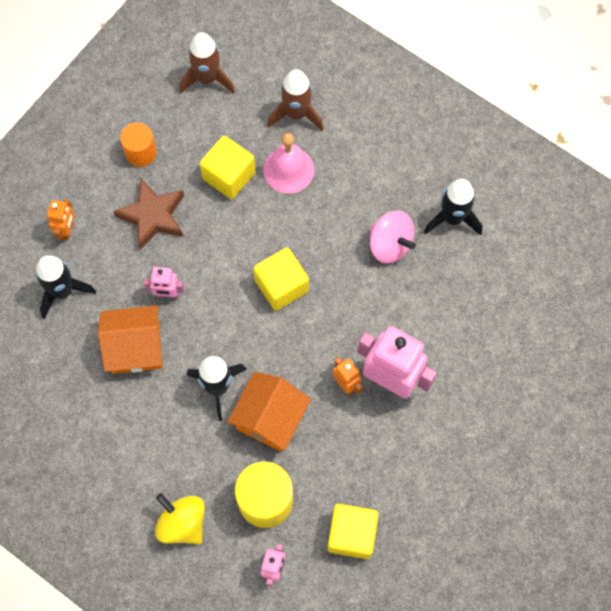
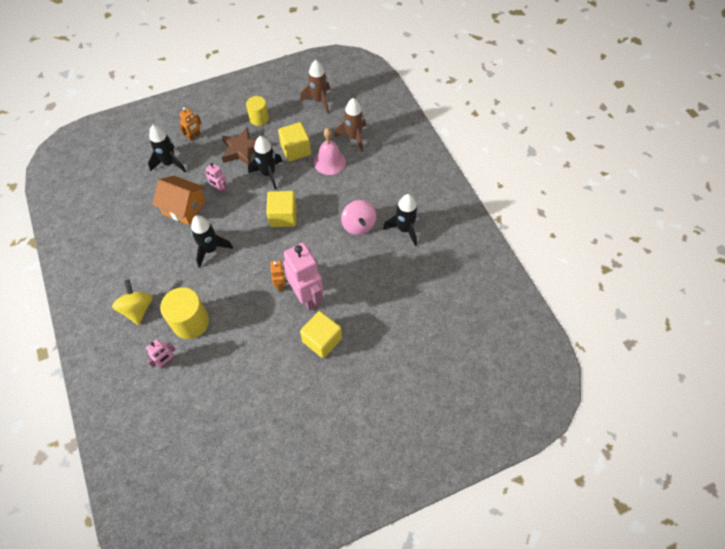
camera: 30 degrees right, 10 degrees down
(141, 152) = (259, 118): orange cylinder -> yellow cylinder
(216, 233) = (268, 174): none -> black rocket
(270, 418) = (226, 280): orange house -> none
(351, 534) = (224, 368): yellow cube -> yellow cube (322, 340)

